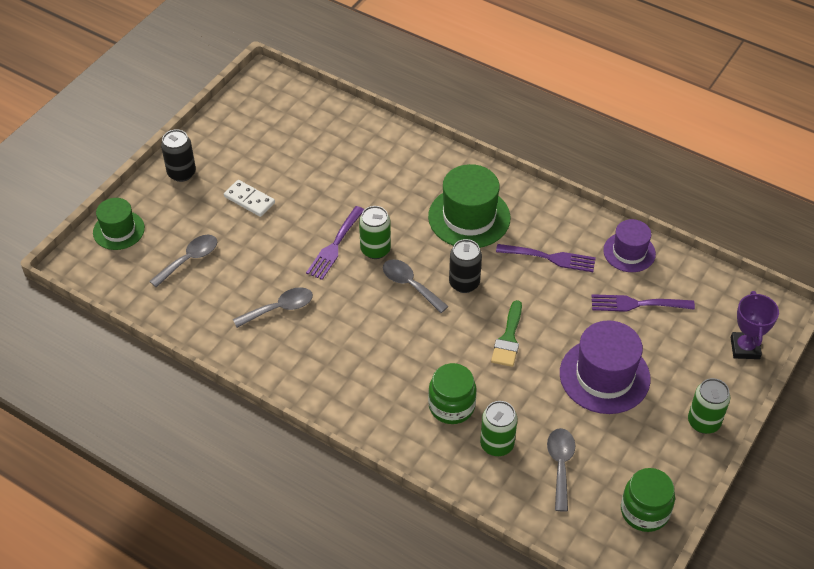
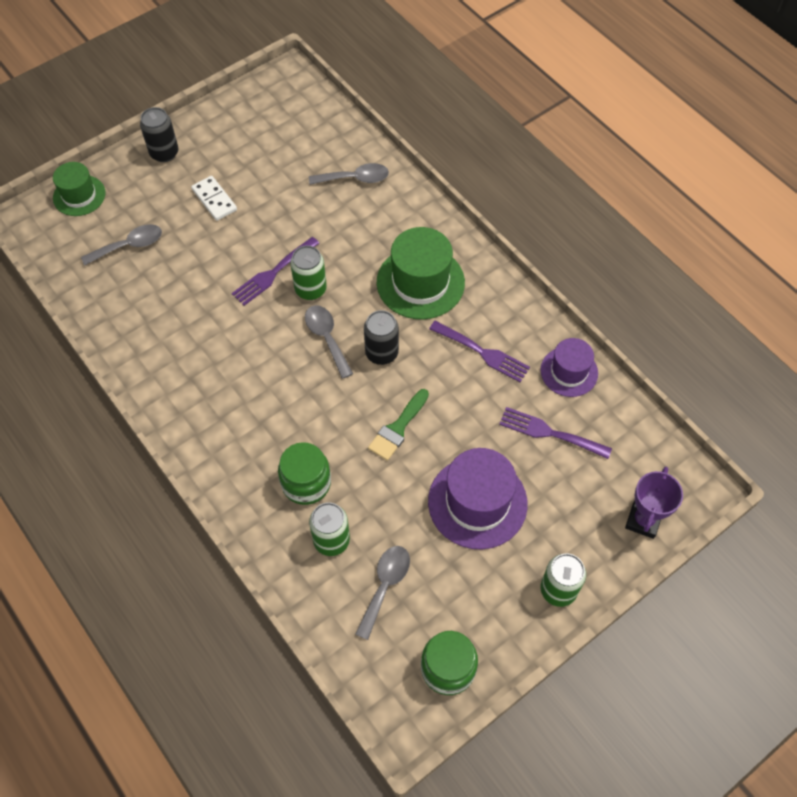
camera: 20 degrees right, 10 degrees up
(279, 308) = (189, 323): grey spoon -> grey spoon (355, 178)

